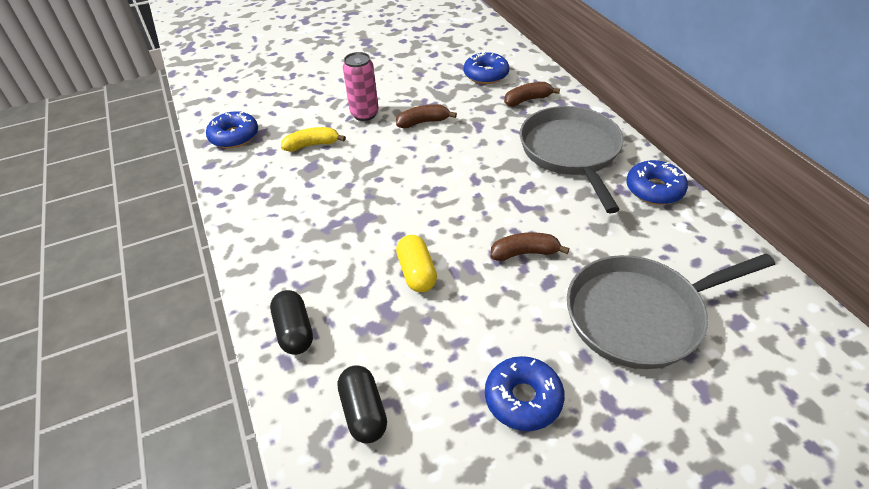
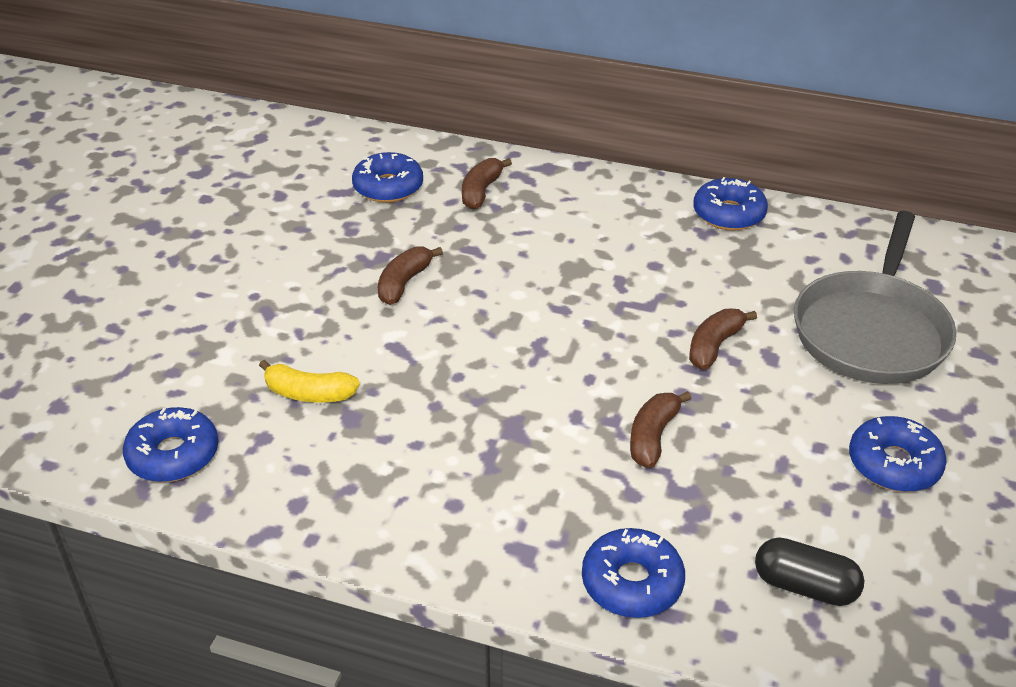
camera: 50 degrees left, 5 degrees down
(294, 331) = (632, 582): black capsule -> blue donut
(312, 145) = (308, 393): yellow banana -> yellow banana turned 105 degrees counterclockwise
(364, 114) = (314, 317): pink can -> none
(417, 273) = (653, 436): yellow capsule -> brown banana
(571, 152) = (608, 222): grey pan -> none

